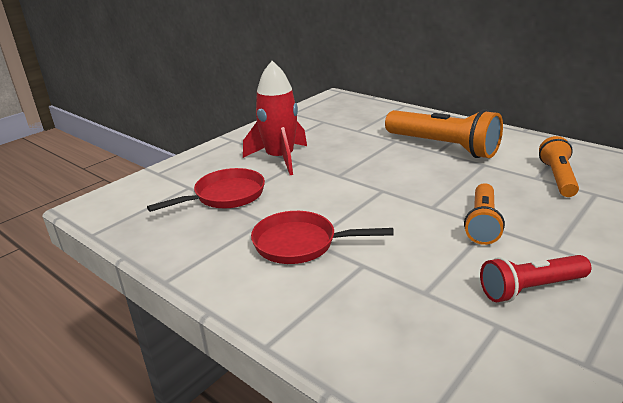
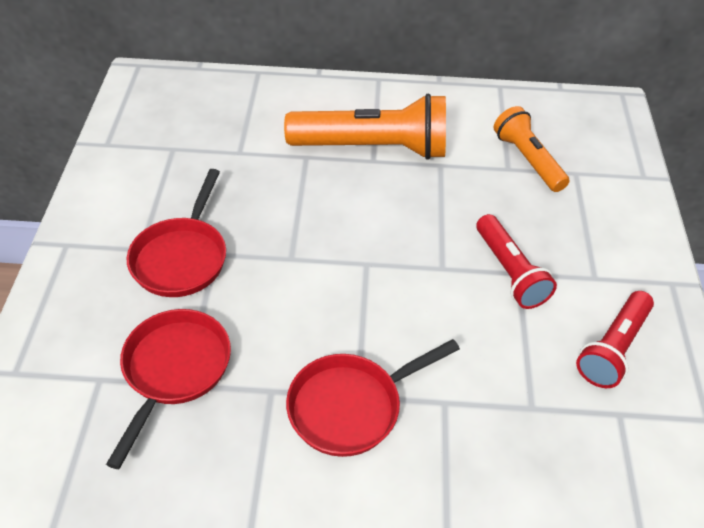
camera: 40 degrees left, 20 degrees up
(280, 158) = (182, 257): red rocket -> red pan
(482, 223) = (509, 272): orange flashlight -> red flashlight

